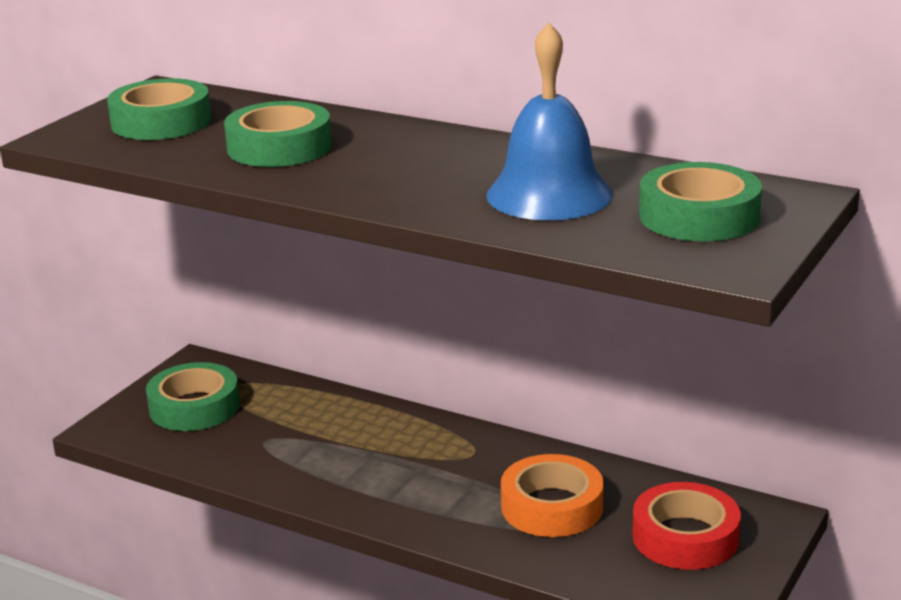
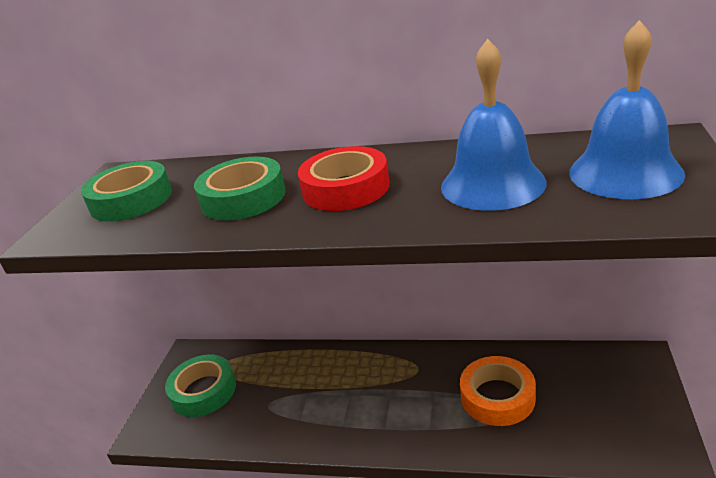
camera: 15 degrees left, 5 degrees up
(685, 537) = (600, 393): red tape -> red tape (346, 188)
(699, 216) = (625, 172): green tape -> blue bell

